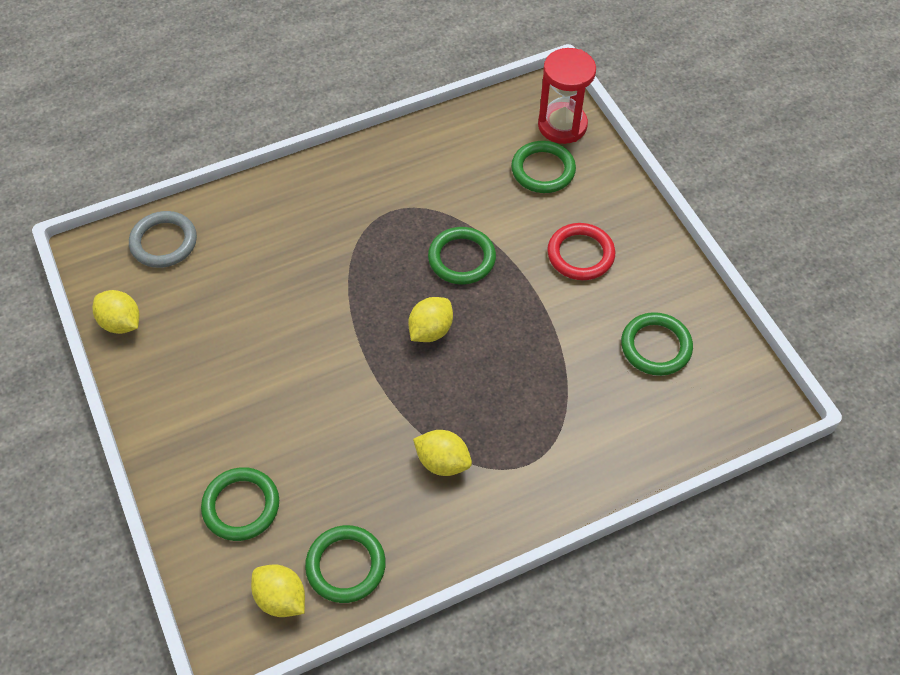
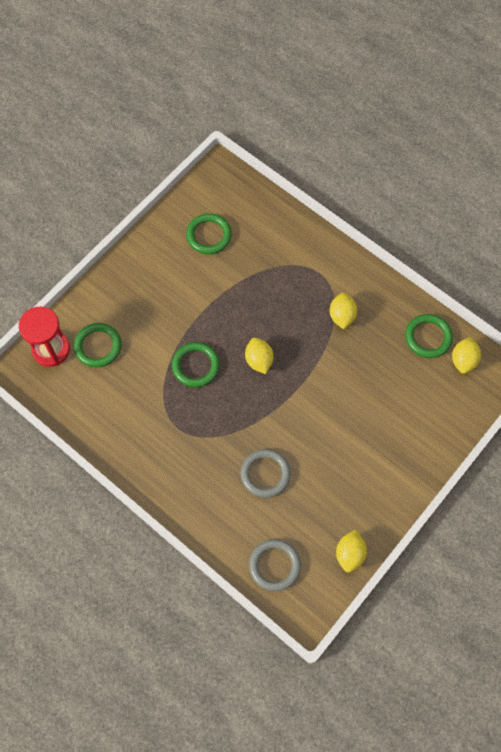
camera: 115 degrees left, 10 degrees up
(241, 506) = (426, 409): green ring -> none
(276, 276) = (265, 474): none -> grey ring
(430, 330) = (259, 360): yellow lemon -> yellow lemon turned 60 degrees clockwise
(580, 254) = (159, 298): red ring -> none

